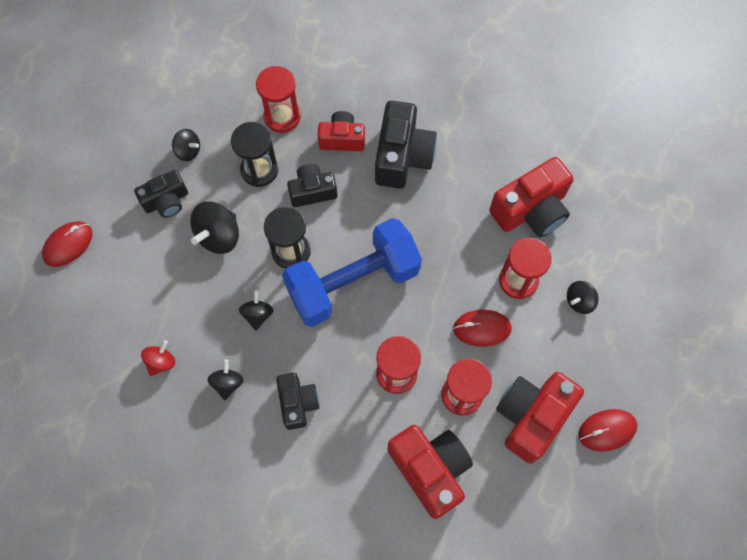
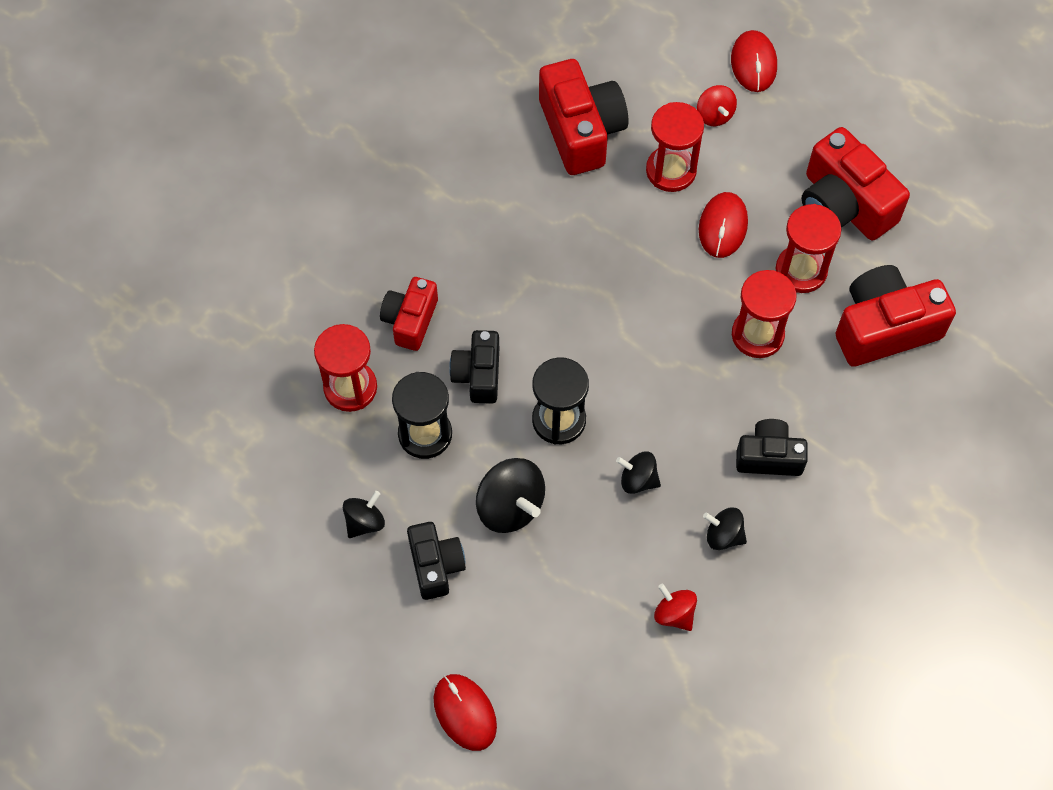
camera: 75 degrees left, 5 degrees down
(353, 282) = (623, 355): blue dumbbell -> none
(402, 156) = (460, 254): black camera -> none
(579, 301) = (714, 115): black spinning top -> red spinning top
(607, 430) = (876, 134): red mouse -> red mouse (753, 63)

